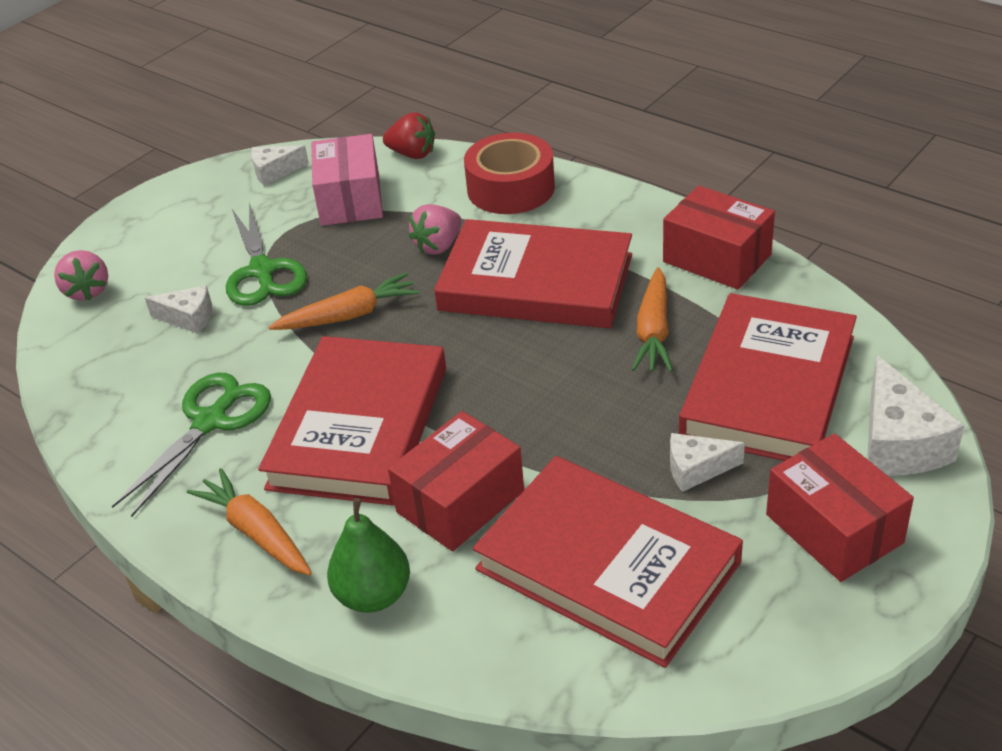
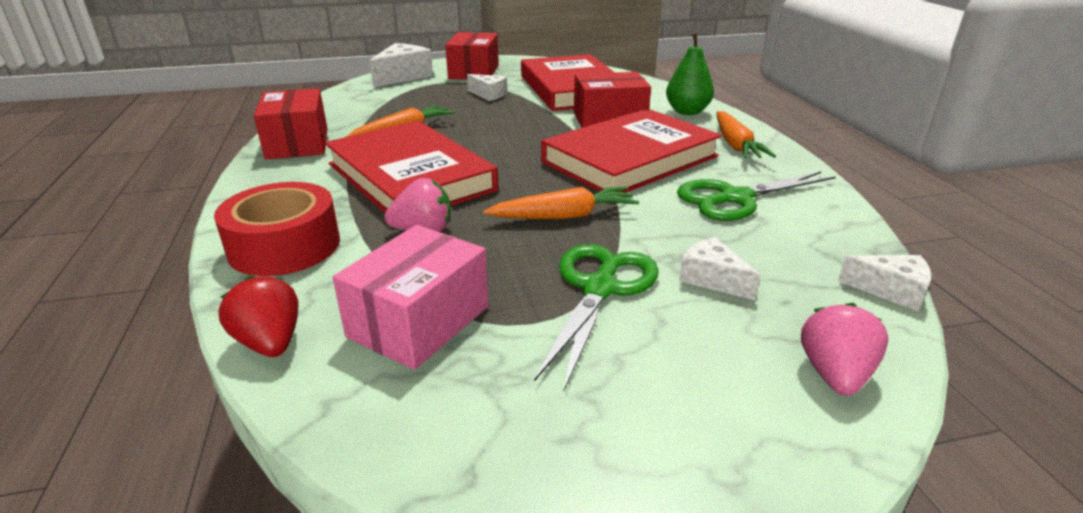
camera: 145 degrees left, 10 degrees down
(274, 172) = (440, 433): white cheese -> white cheese (891, 291)
(348, 315) = (564, 216): orange carrot -> orange carrot turned 150 degrees clockwise
(768, 386) = (405, 101): red book -> none

